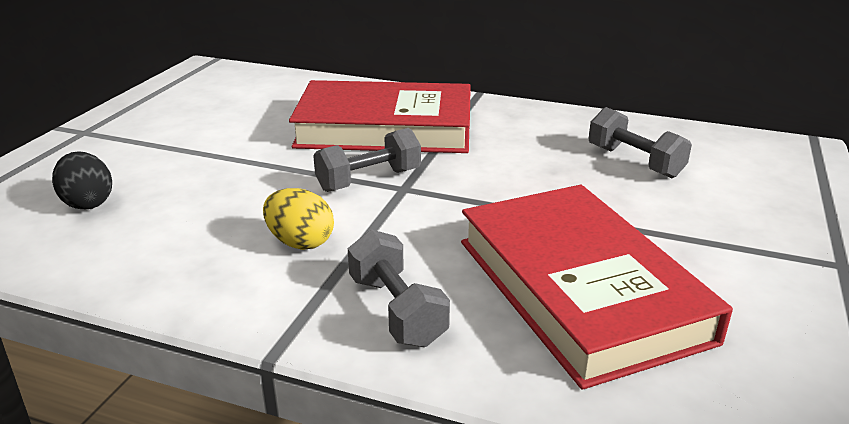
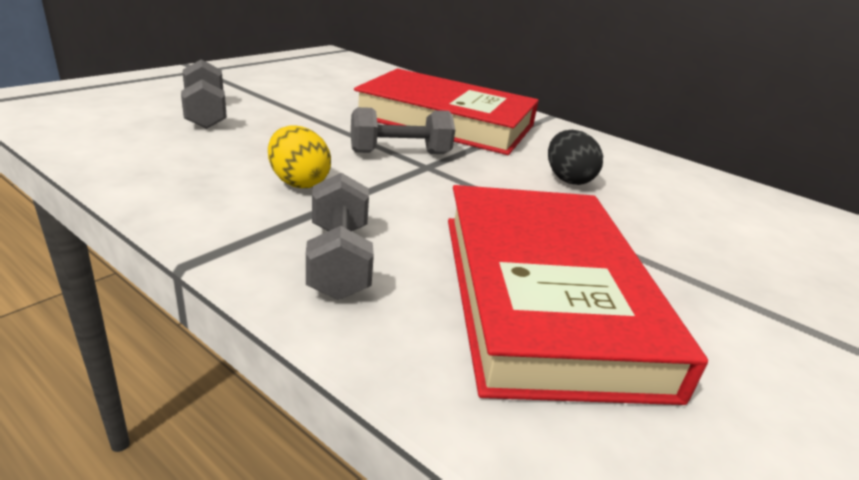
camera: 15 degrees right, 0 degrees up
(88, 203) = (156, 112): black egg -> black egg (567, 179)
(634, 162) = (676, 201): grey dumbbell -> grey dumbbell (205, 113)

